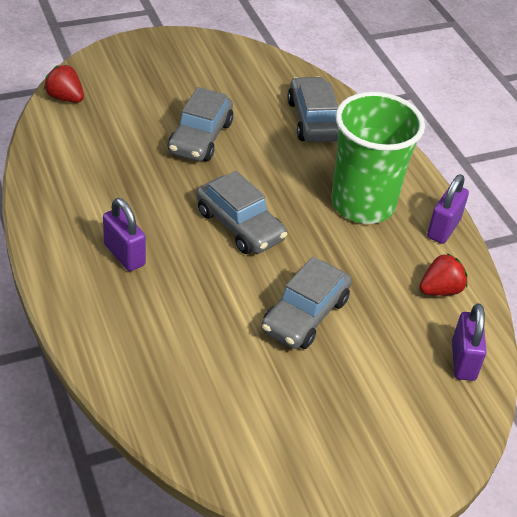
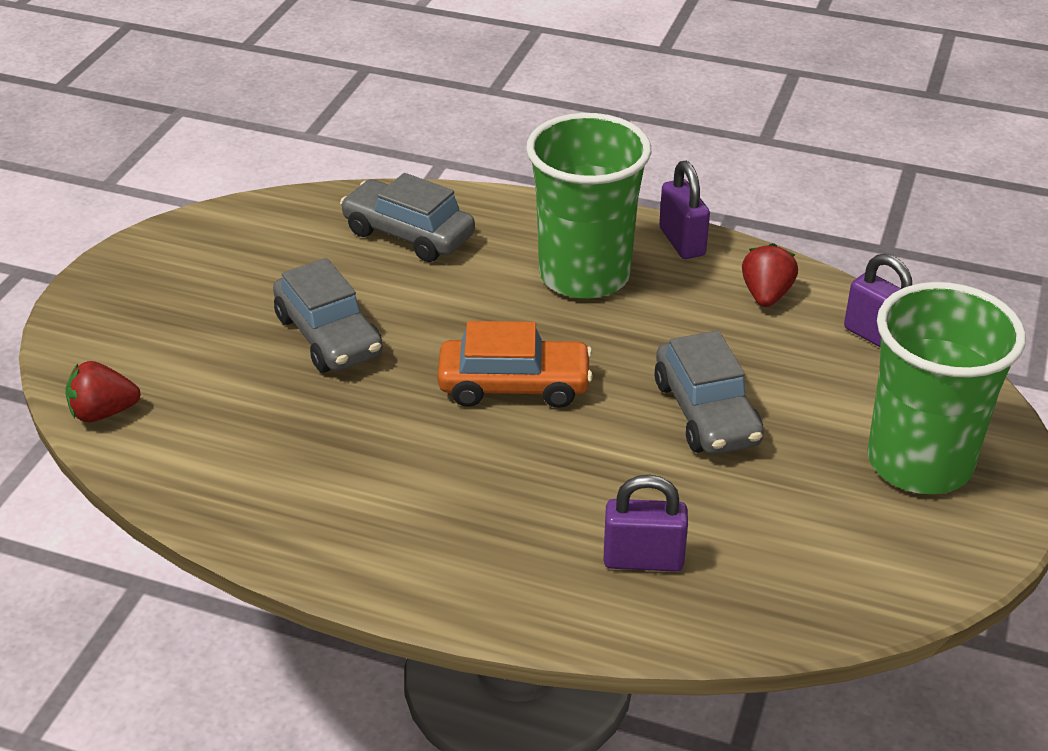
camera: 45 degrees left, 5 degrees down
(124, 255) = (458, 509): purple padlock -> purple padlock (643, 560)
(240, 225) = (514, 385): grey car -> orange car
(369, 436) = (919, 462): none -> green cup

